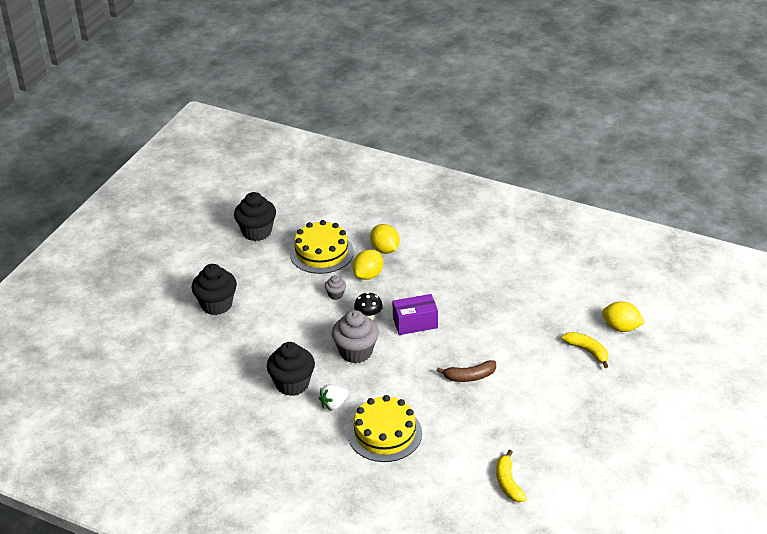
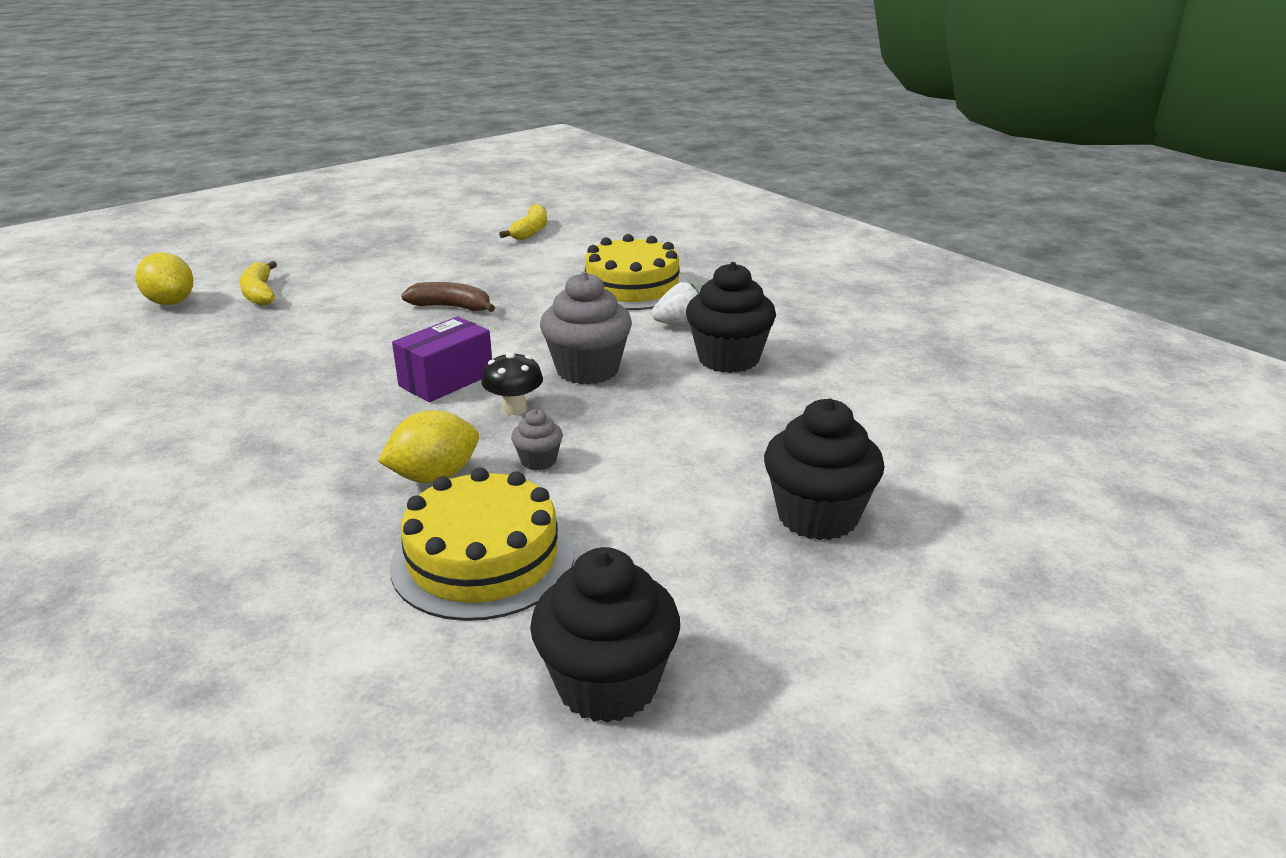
camera: 155 degrees left, 10 degrees down
(385, 249) = (336, 518): yellow lemon -> none
(415, 323) = (446, 380): purple box -> purple box turned 60 degrees counterclockwise

